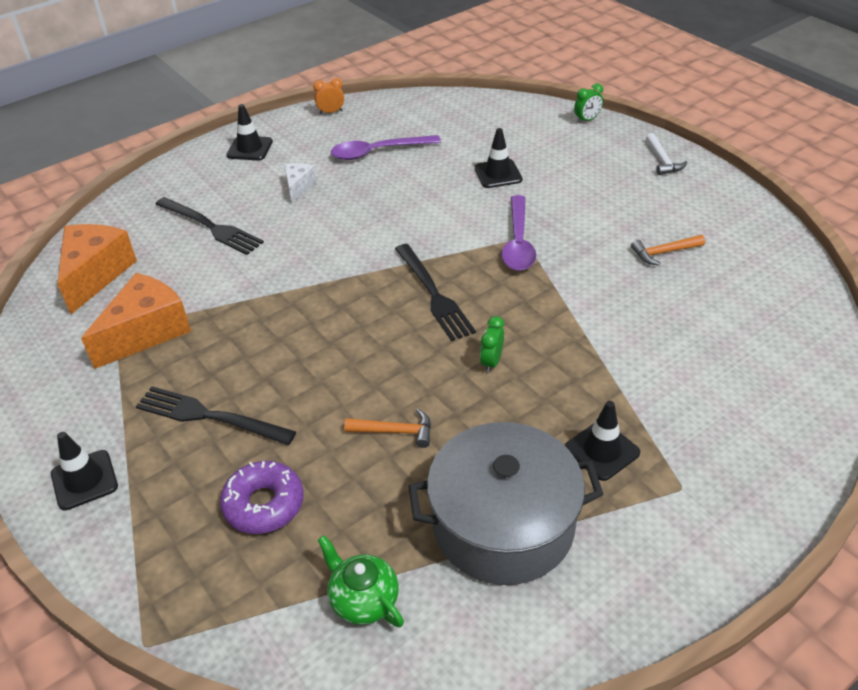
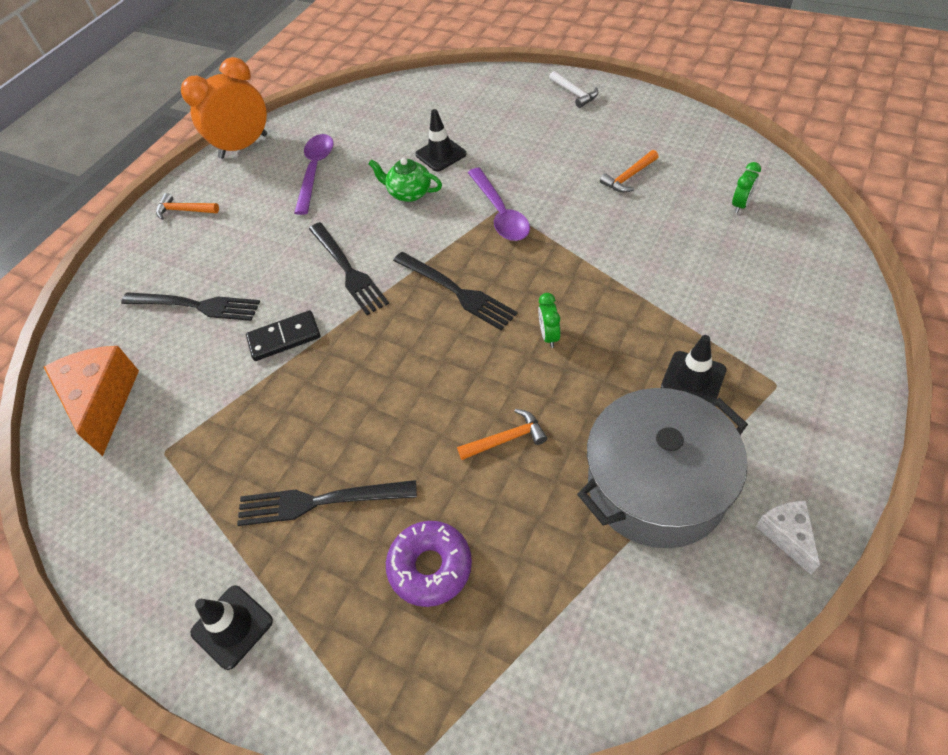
camera: 20 degrees left, 10 degrees up
(146, 332) = (198, 441): orange cheese -> none
(250, 148) = (184, 210): black traffic cone -> orange hammer
(264, 278) = (284, 338): none -> black domino
(298, 187) = (259, 233): white cheese -> white cheese (786, 535)
(331, 112) = (243, 146): orange clock -> orange clock, size x2.29
(352, 243) = (348, 270): none -> black fork
(363, 599) = (582, 616): green teapot -> green teapot (409, 193)
(378, 152) = (315, 171): purple spoon -> purple spoon turned 135 degrees clockwise
(587, 120) = (487, 77): green clock -> green clock (740, 205)

